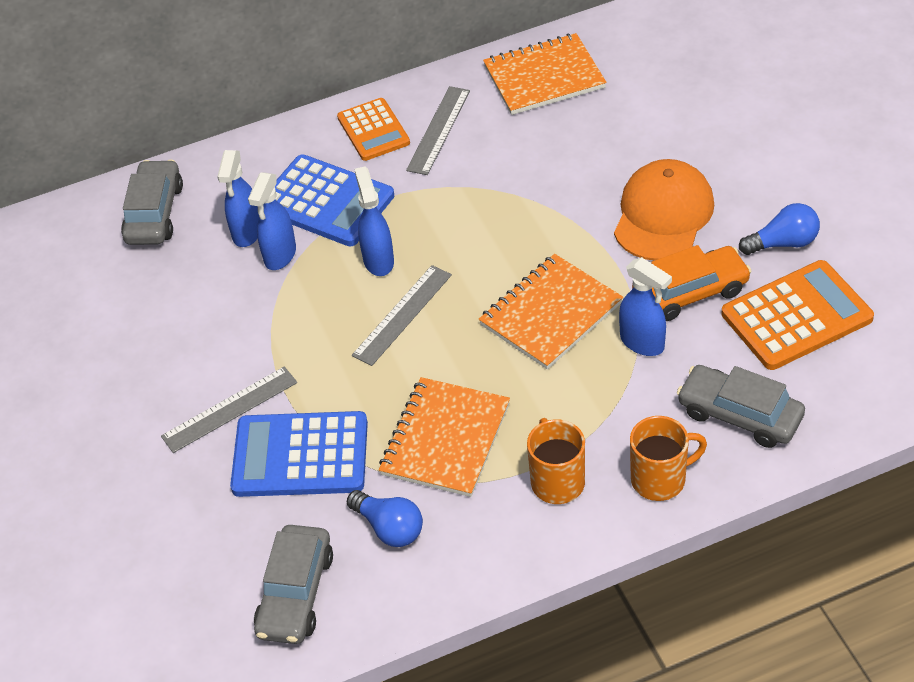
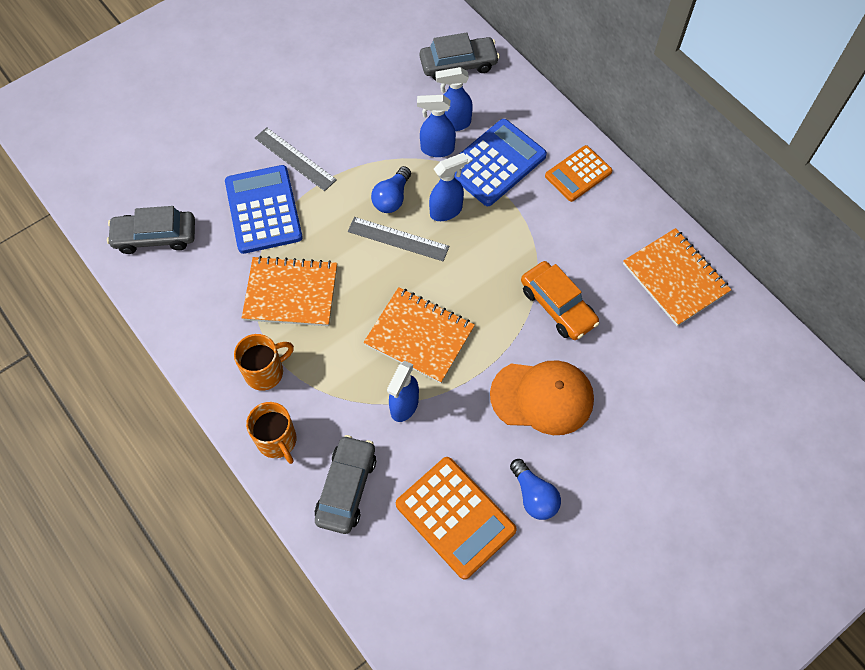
camera: 70 degrees right, 15 degrees up
(326, 202) = (495, 163): blue calculator -> blue calculator turned 150 degrees counterclockwise
(389, 528) = (212, 277): blue light bulb -> blue light bulb (392, 198)
(438, 130) = (591, 217): grey ruler -> none
(690, 292) = (463, 432): orange car -> orange car (557, 306)

